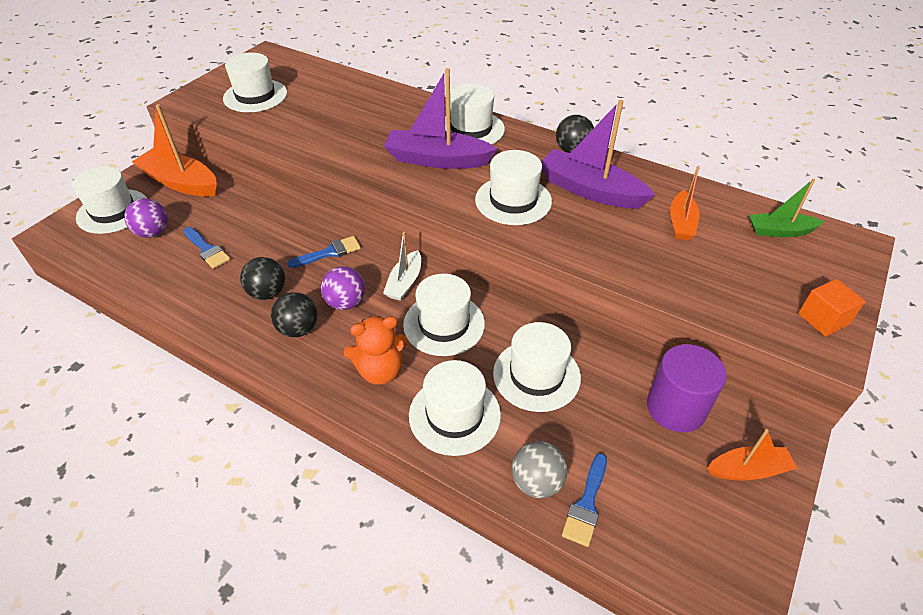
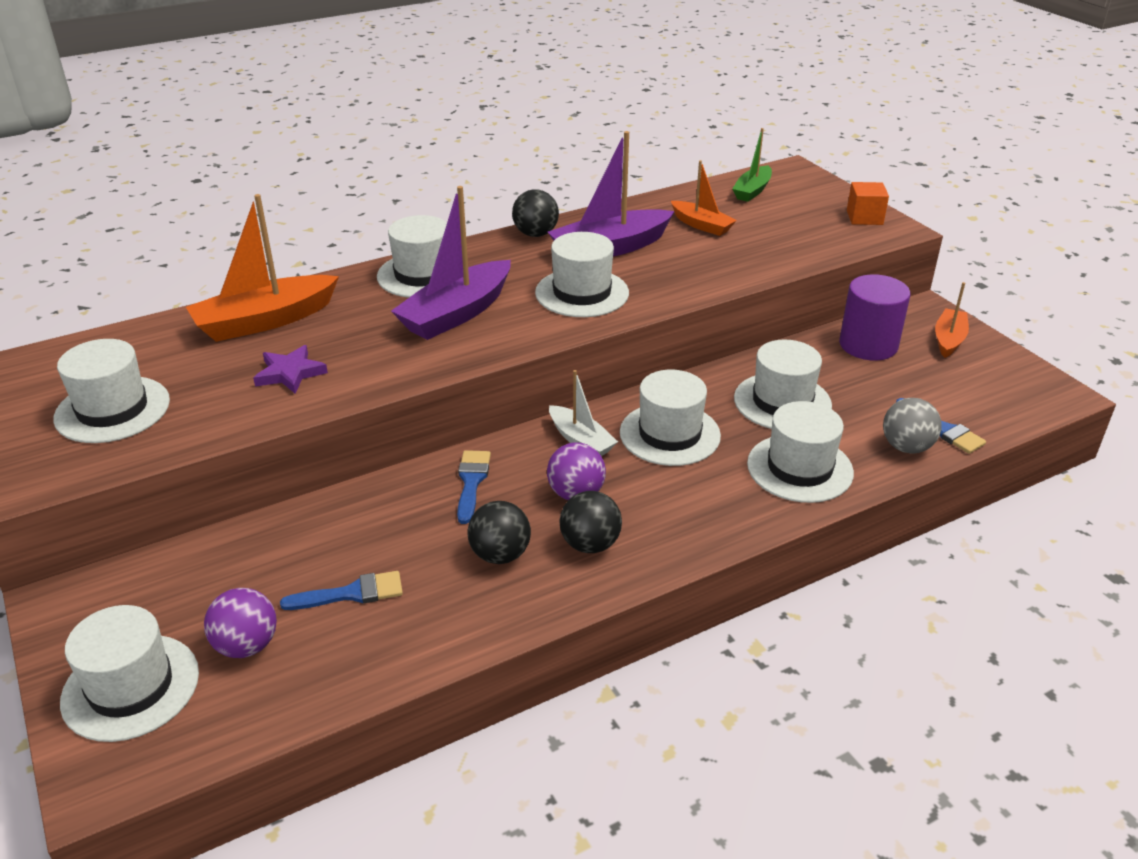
camera: 60 degrees left, 10 degrees down
(181, 182) = (145, 589): orange boat -> orange boat (264, 321)
(324, 130) = (290, 373): none -> purple star
(380, 371) = (705, 499): orange teddy bear -> none

